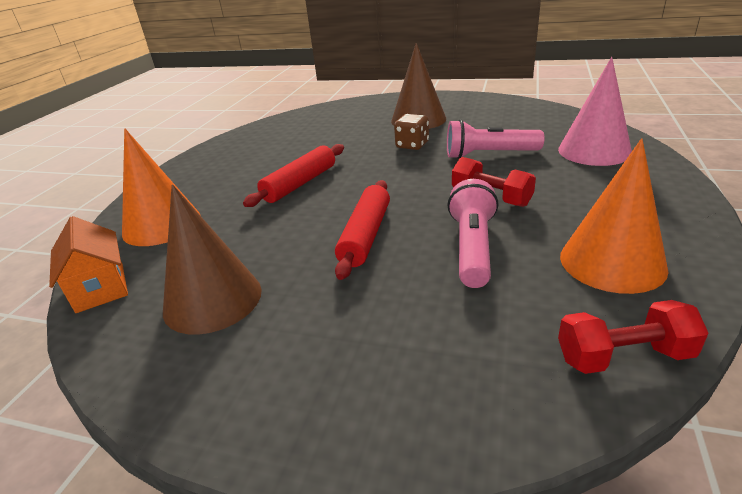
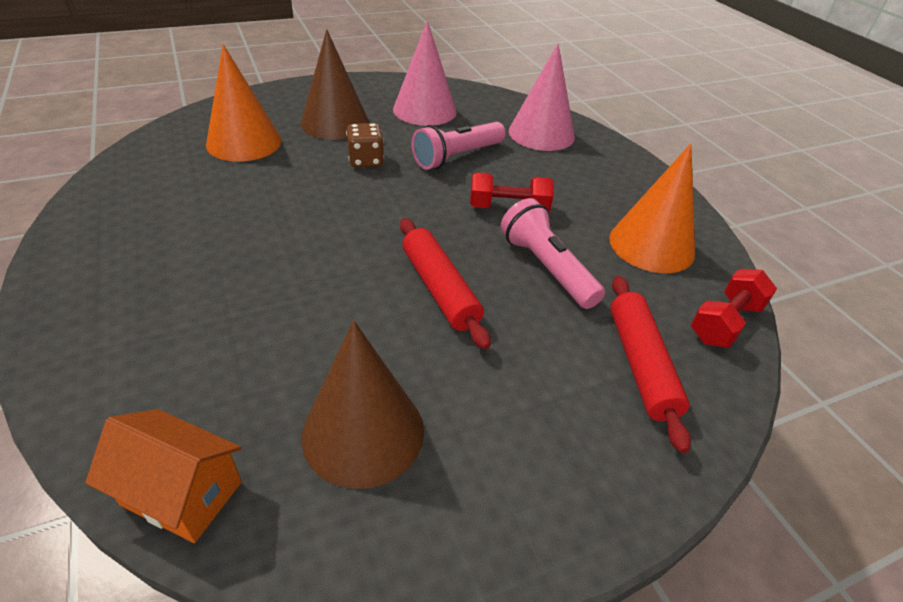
camera: 45 degrees left, 10 degrees up
(162, 225) = (154, 369): orange cone -> orange cone (244, 142)
(300, 183) = (287, 246): red rolling pin -> red rolling pin (640, 364)
(499, 120) = (424, 110): none -> pink cone

